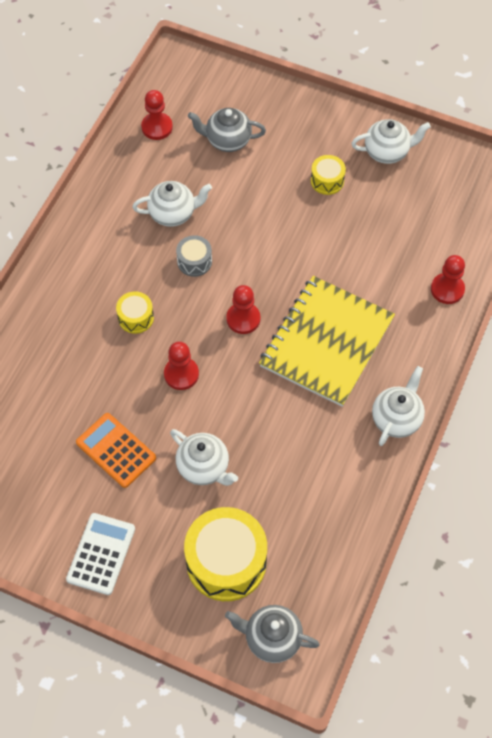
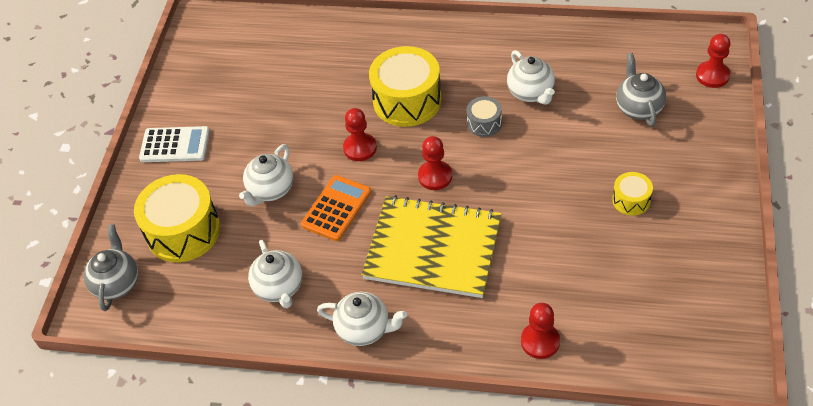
camera: 80 degrees right, 10 degrees down
(116, 450) = (271, 126): orange calculator -> orange calculator (336, 208)
(136, 318) = (407, 100): yellow drum -> yellow drum, size x2.03
(157, 127) = (625, 53): red pawn -> red pawn (712, 75)
(387, 152) = (698, 244): white teapot -> white teapot (279, 288)

